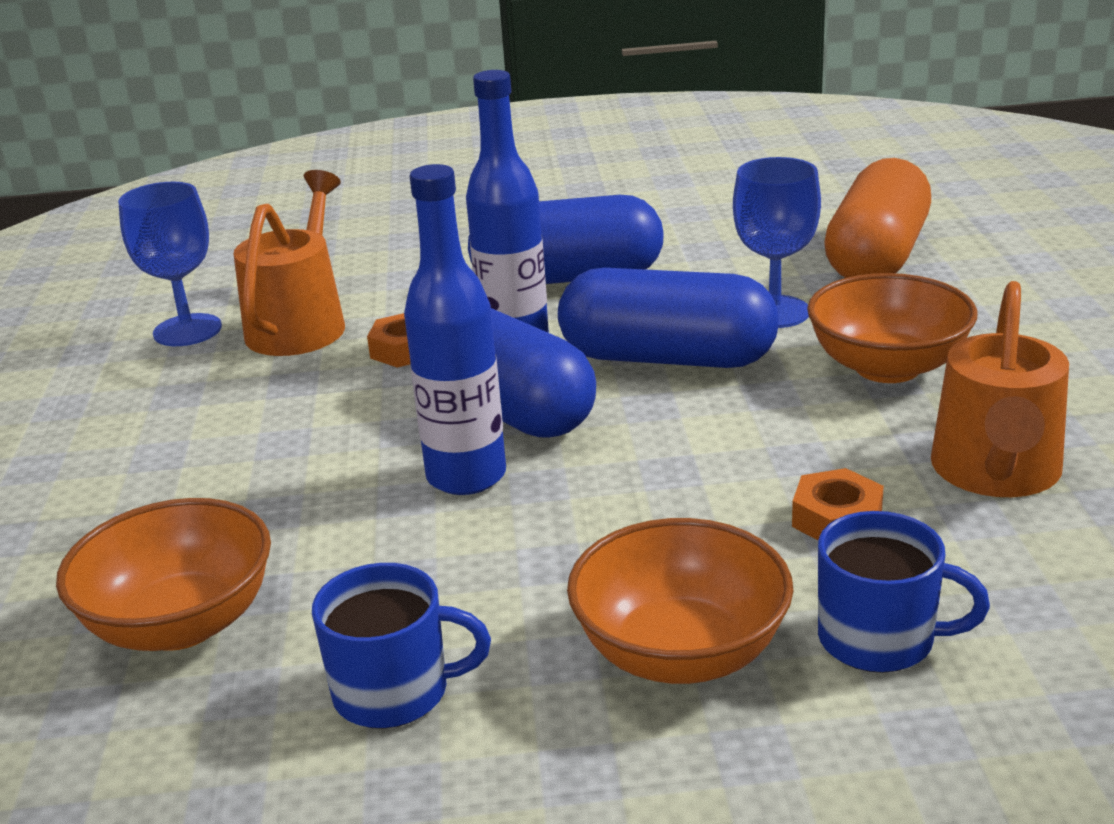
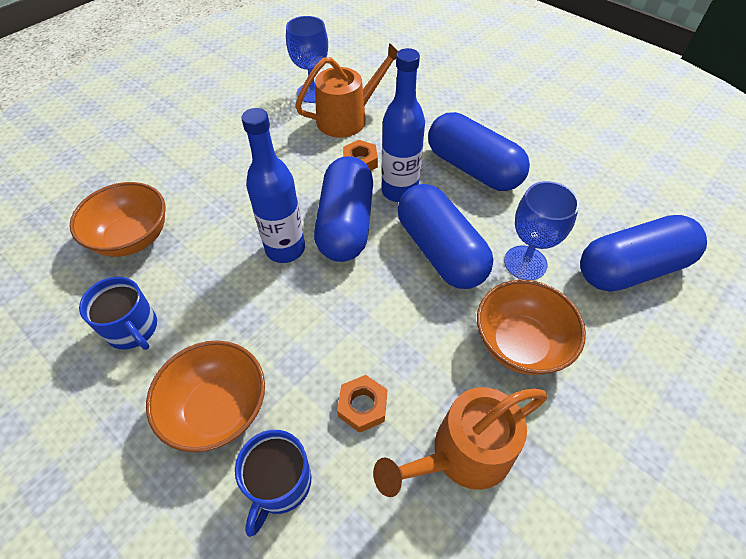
camera: 45 degrees right, 25 degrees up
(877, 257) = (631, 269): orange capsule -> blue capsule
(880, 639) = (280, 484): blue mug -> blue mug turned 45 degrees clockwise

